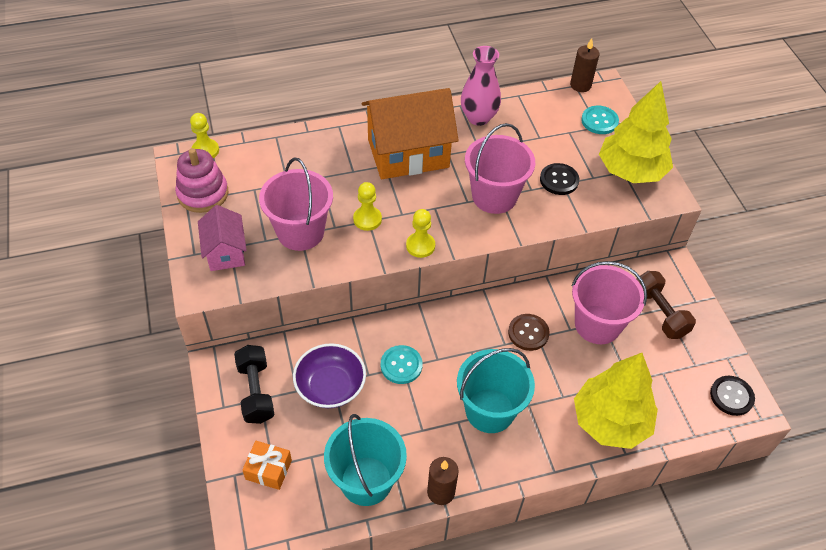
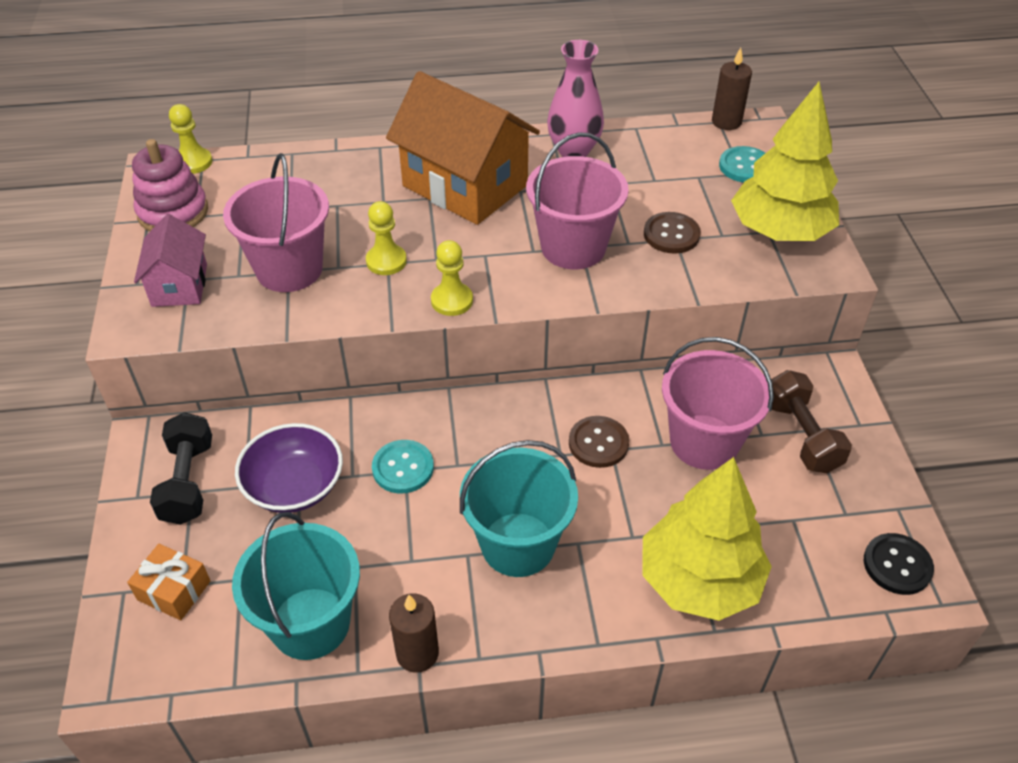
camera: 10 degrees right, 5 degrees down
(408, 153) = (465, 186): orange house -> orange house turned 45 degrees clockwise
(559, 180) = (671, 234): black button -> brown button

